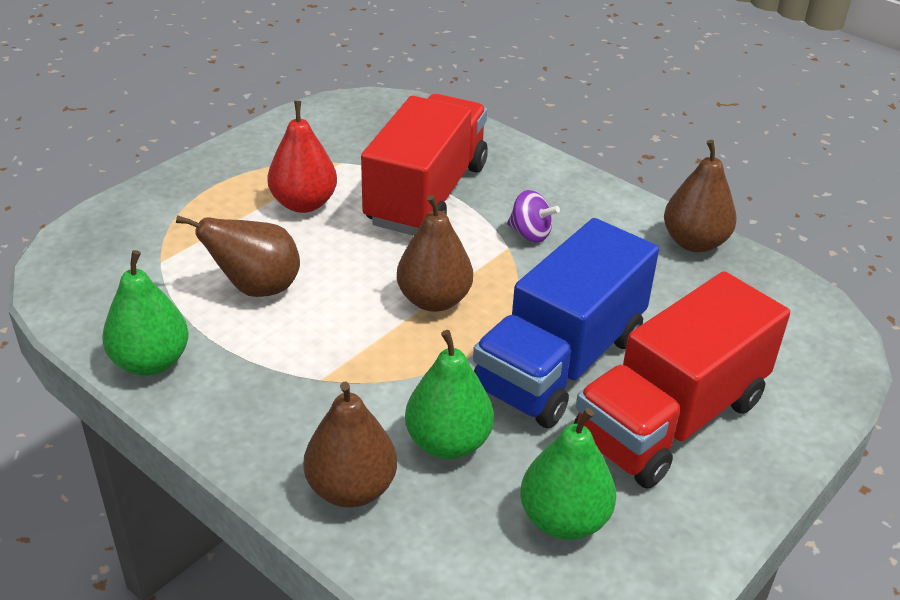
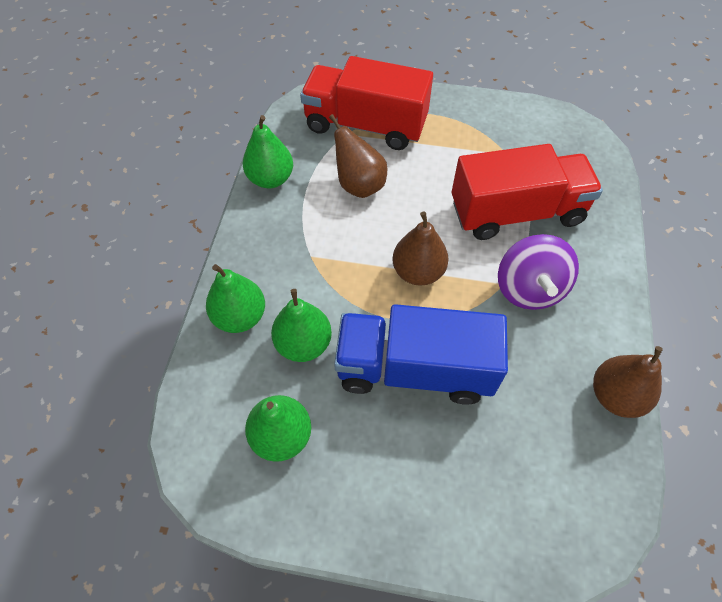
camera: 60 degrees right, 20 degrees up
(304, 204) = (450, 161): red pear -> none
(351, 489) = (240, 316): brown pear -> green pear
(530, 234) = (529, 289): purple spinning top -> purple spinning top, size x1.84
(670, 419) = (409, 461): red truck -> red truck (365, 125)

